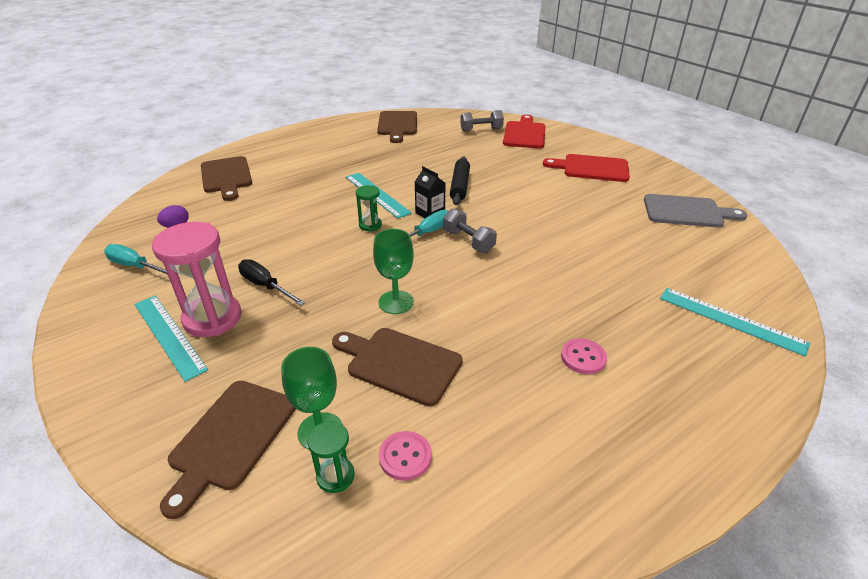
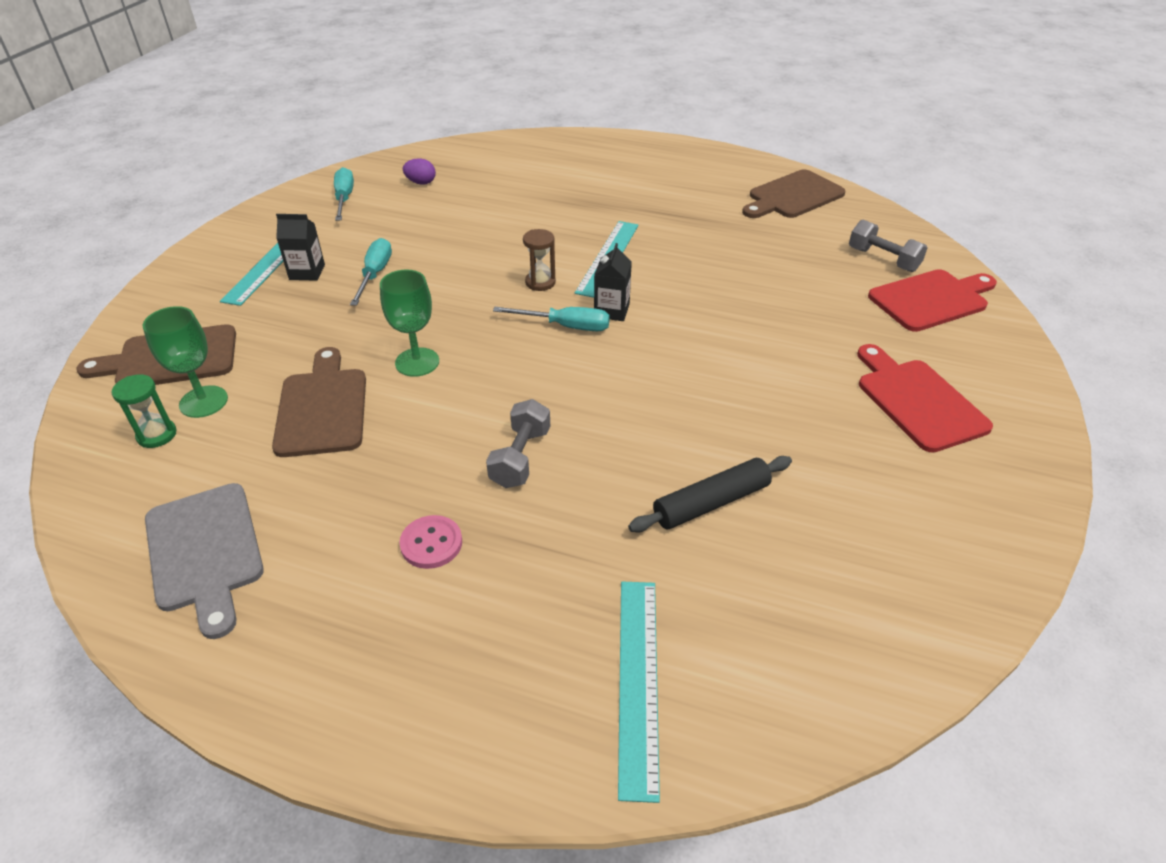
camera: 55 degrees right, 5 degrees up
(212, 318) = (307, 272): pink hourglass -> black carton
(226, 177) = (532, 160): brown cutting board -> none
(265, 286) = (375, 274): black screwdriver -> turquoise screwdriver
(370, 225) = (540, 282): green hourglass -> brown hourglass
(405, 457) = (199, 466): pink button -> none
(459, 186) = (703, 305): black rolling pin -> black rolling pin (711, 502)
(468, 241) = (583, 363): grey dumbbell -> grey dumbbell (520, 457)
(687, 212) = (915, 551): grey cutting board -> grey cutting board (205, 552)

